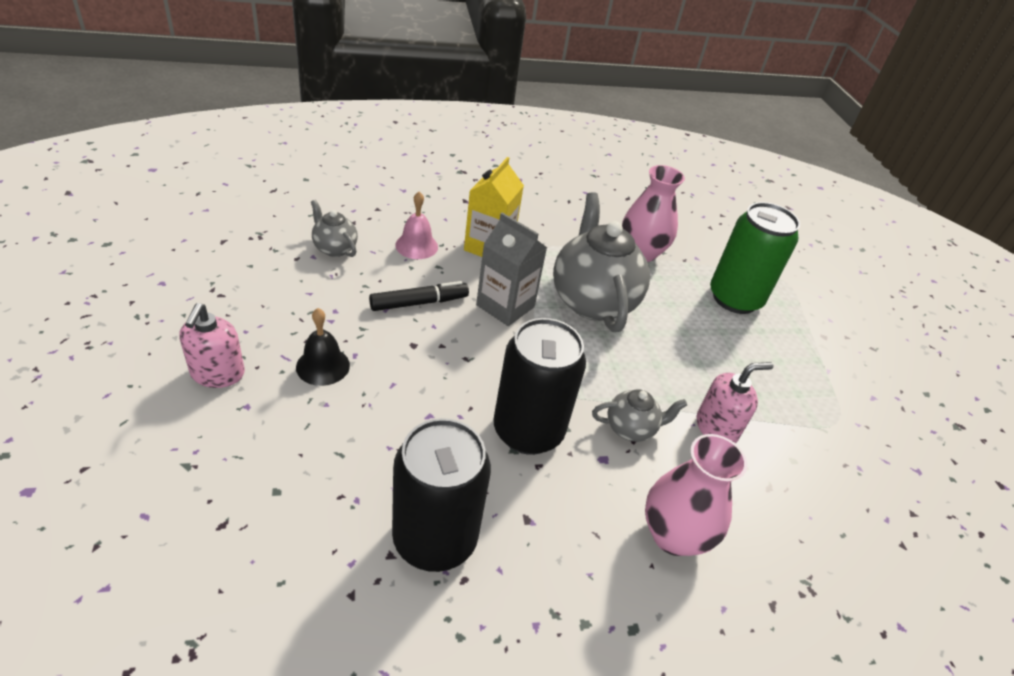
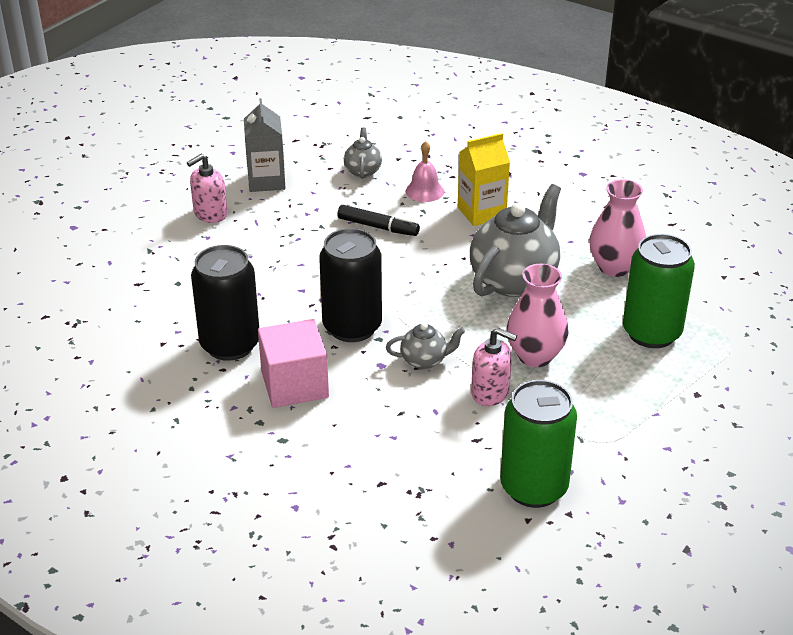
camera: 50 degrees right, 5 degrees down
(323, 366) = (272, 236): black bell -> none
(505, 306) = (438, 254): grey carton -> grey carton (266, 181)
(559, 543) = (294, 384): none -> pink cube
(631, 428) = (424, 361): grey teapot -> grey teapot turned 45 degrees counterclockwise
(673, 535) = (369, 421): pink vase -> pink vase (535, 356)
(863, 506) = (533, 487): none -> green can

